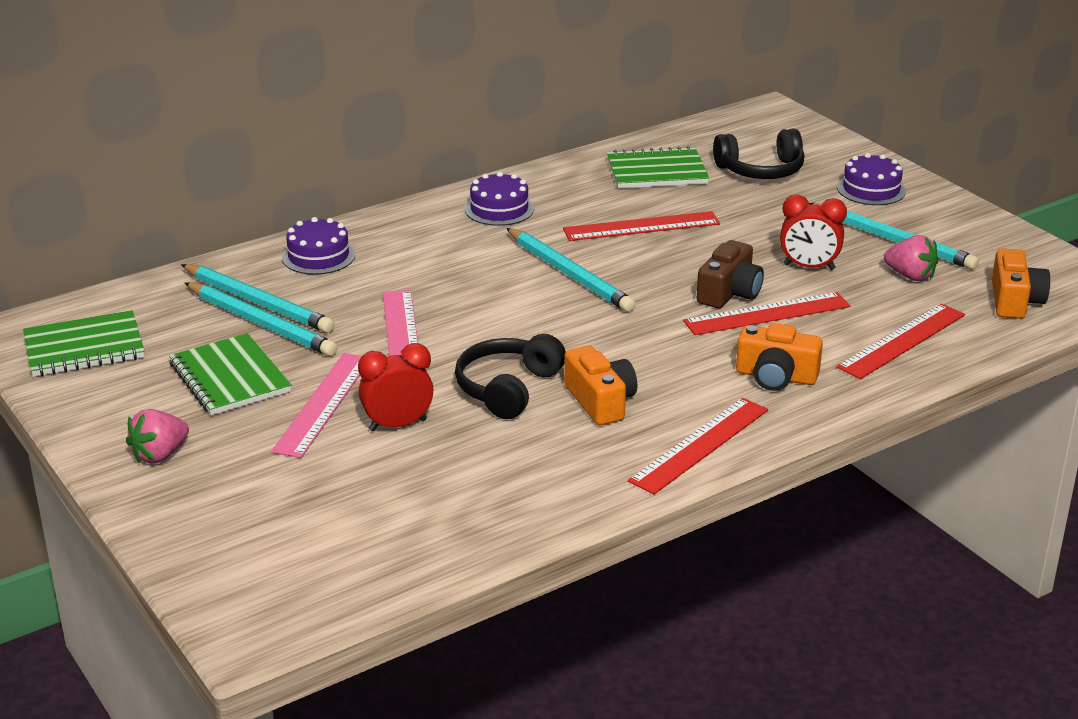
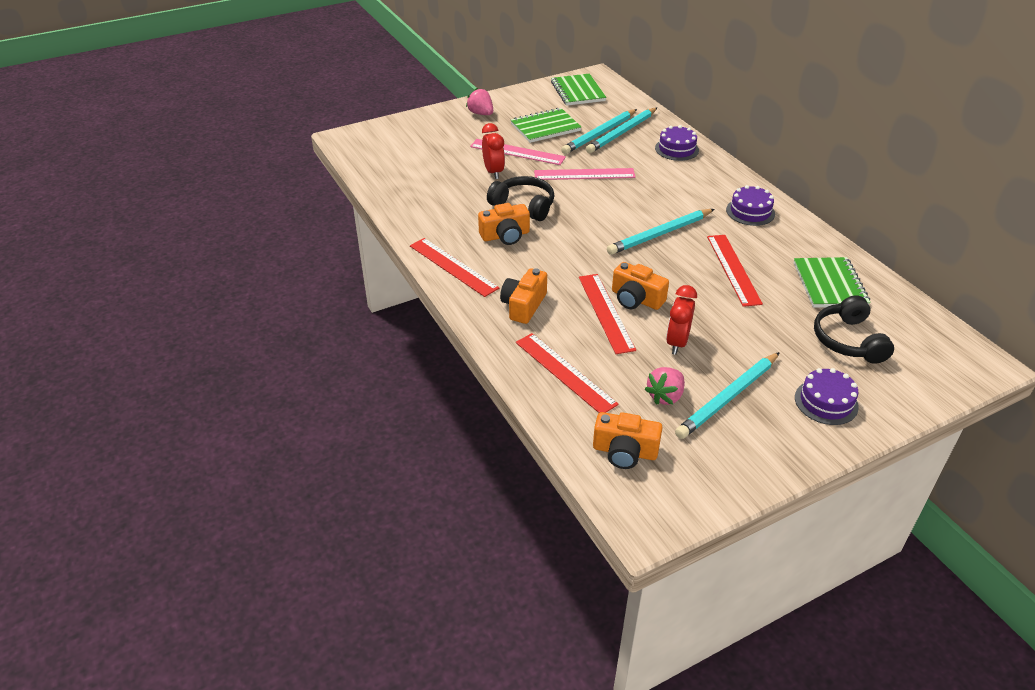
camera: 95 degrees right, 10 degrees up
(729, 292) = (636, 299): brown camera -> orange camera

